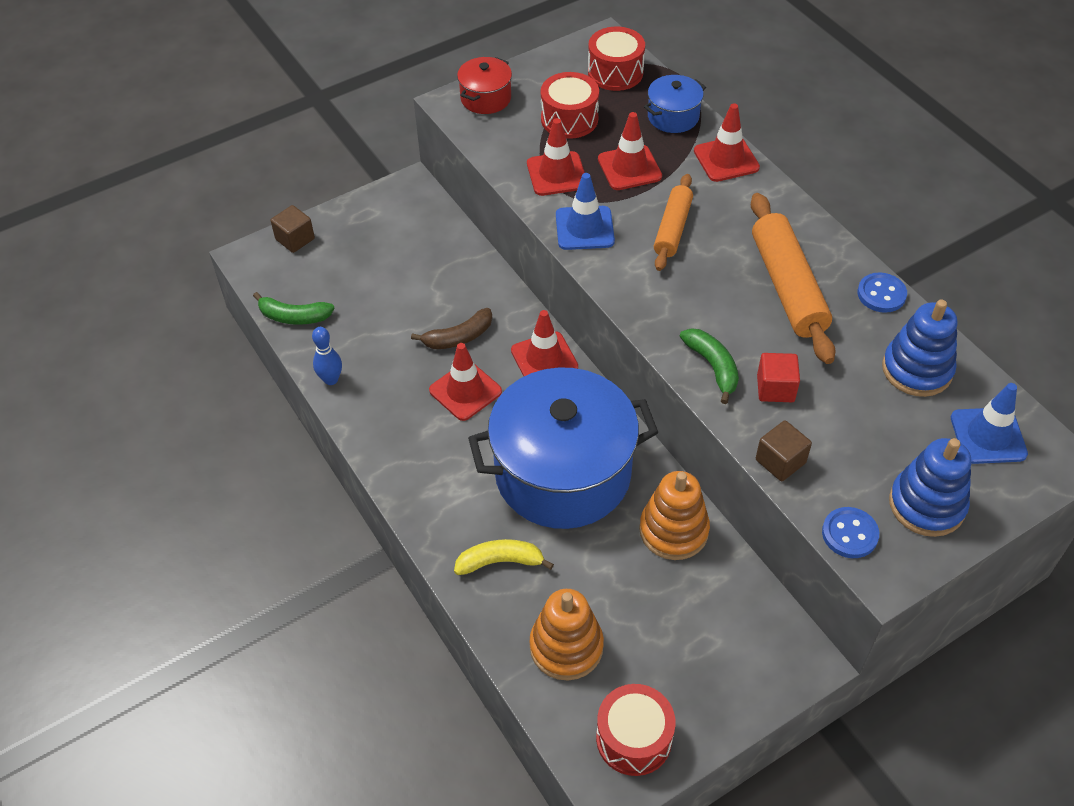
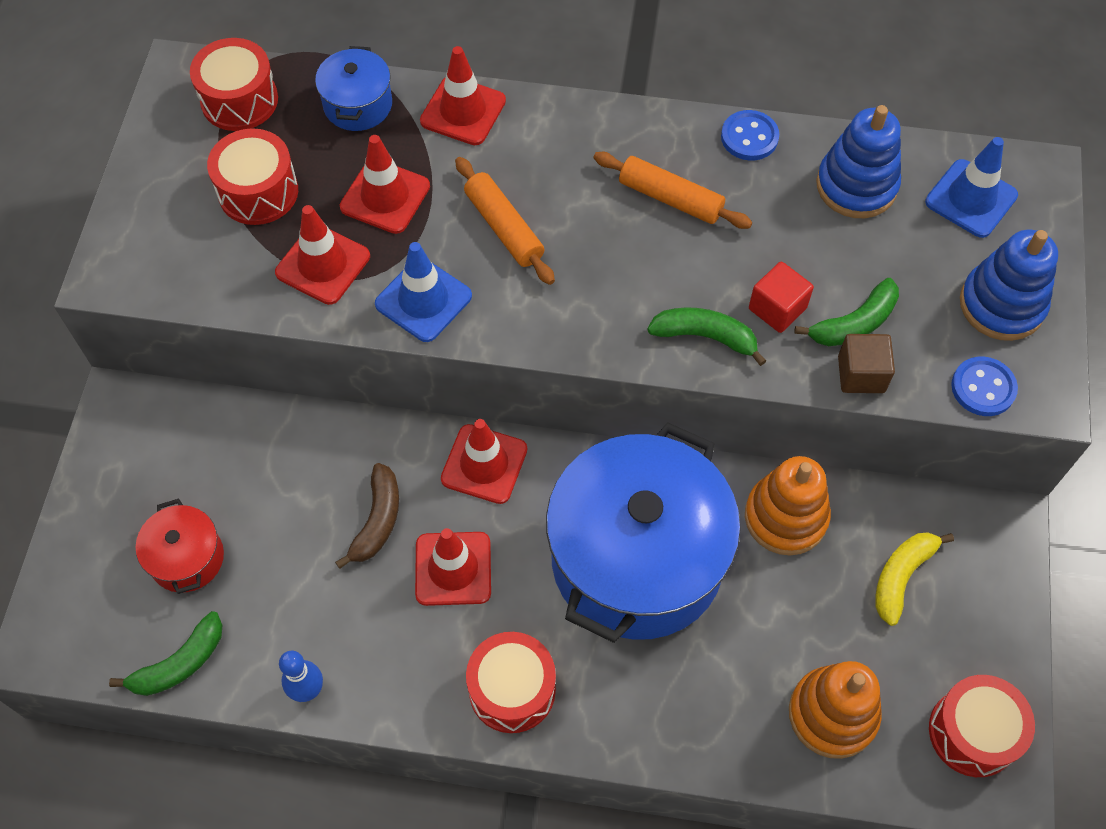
camera: 50 degrees left, 10 degrees up
(295, 239) = (65, 579): brown cube -> none
(420, 470) = (512, 689): none -> red drum
(485, 98) = (138, 240): red pot -> red pot (187, 558)
(500, 562) = (689, 699): yellow banana -> yellow banana (901, 576)
(788, 287) = (670, 198): orange rolling pin -> orange rolling pin, size x0.62
(813, 434) = (854, 323): none -> green banana

